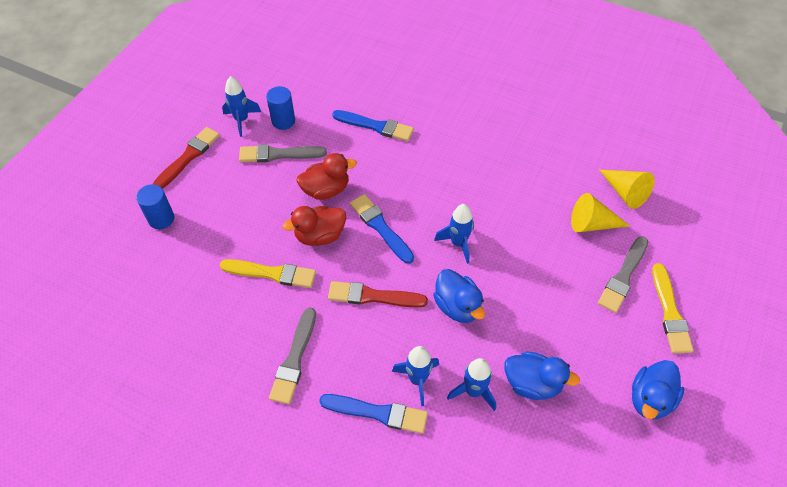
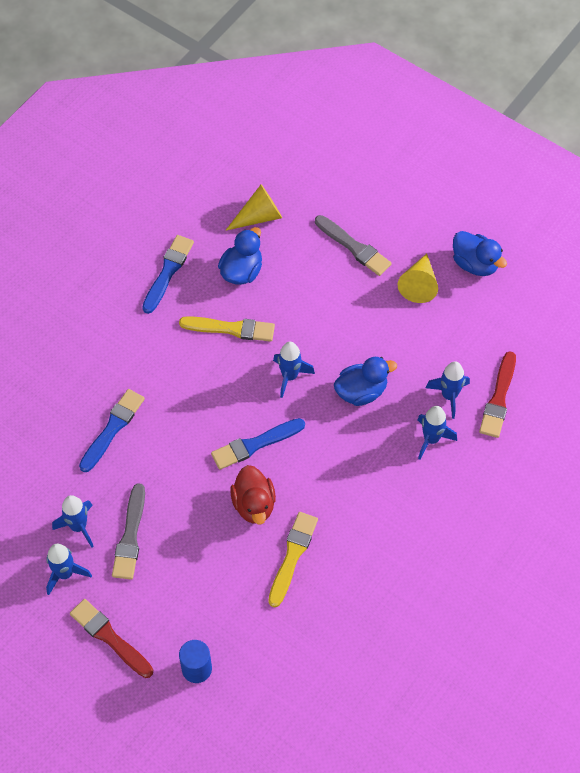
camera: 80 degrees left, 5 degrees up
(283, 121) = (78, 527): blue cylinder -> blue rocket
(294, 359) = (394, 543): grey brush -> none
(326, 190) = (194, 491): red duck -> none
(373, 296) = (337, 463): red brush -> red brush (498, 398)
(377, 413) = (458, 477): blue brush -> blue brush (168, 272)
(532, 383) = (448, 348): blue duck -> blue duck (242, 271)
(592, 224) = (290, 255): yellow cone -> yellow cone (419, 285)
(670, 312) = (396, 223): yellow brush -> yellow brush (231, 329)

